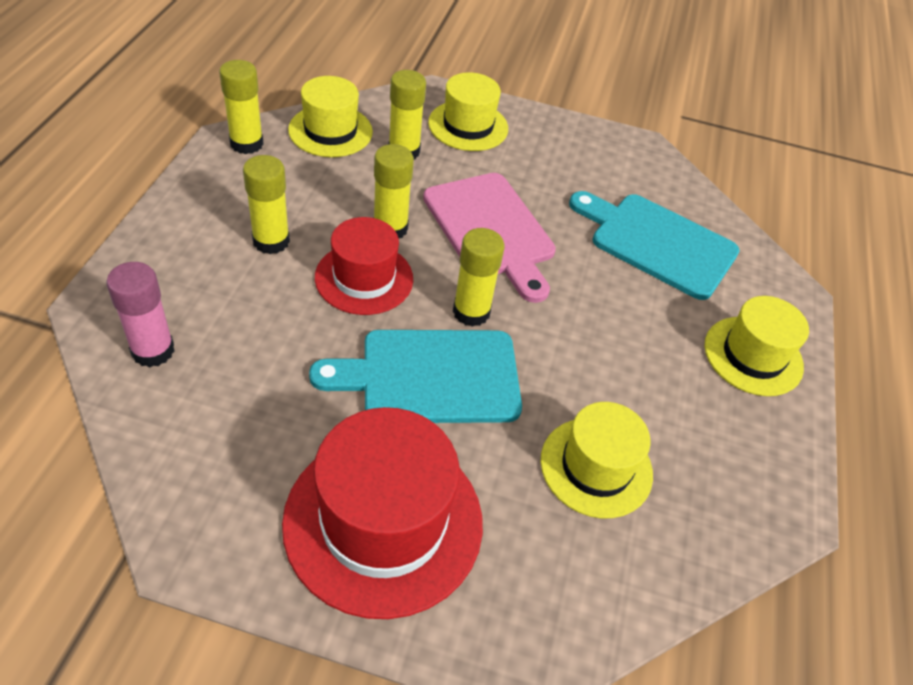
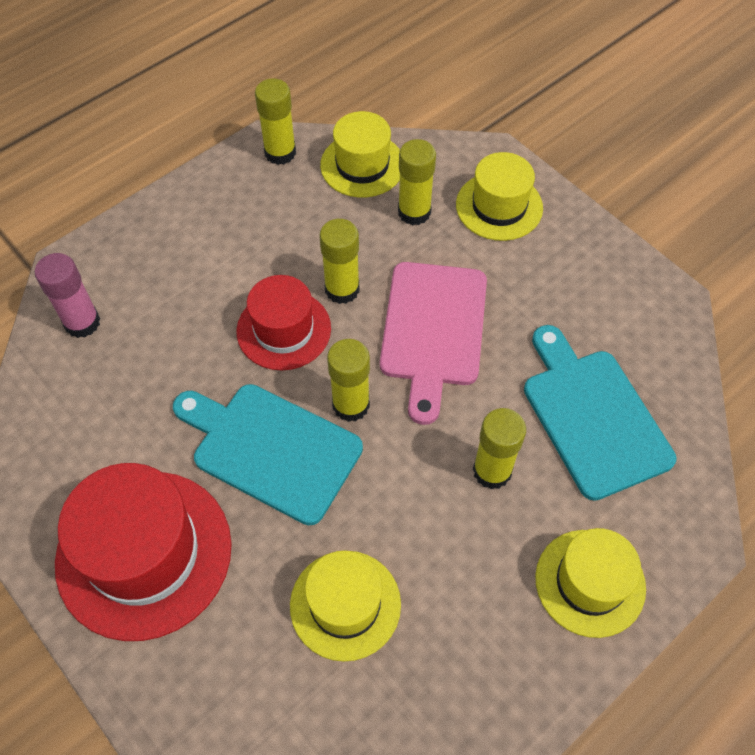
camera: 40 degrees right, 10 degrees up
(271, 241) = (233, 260): yellow glue stick -> yellow glue stick (492, 471)

